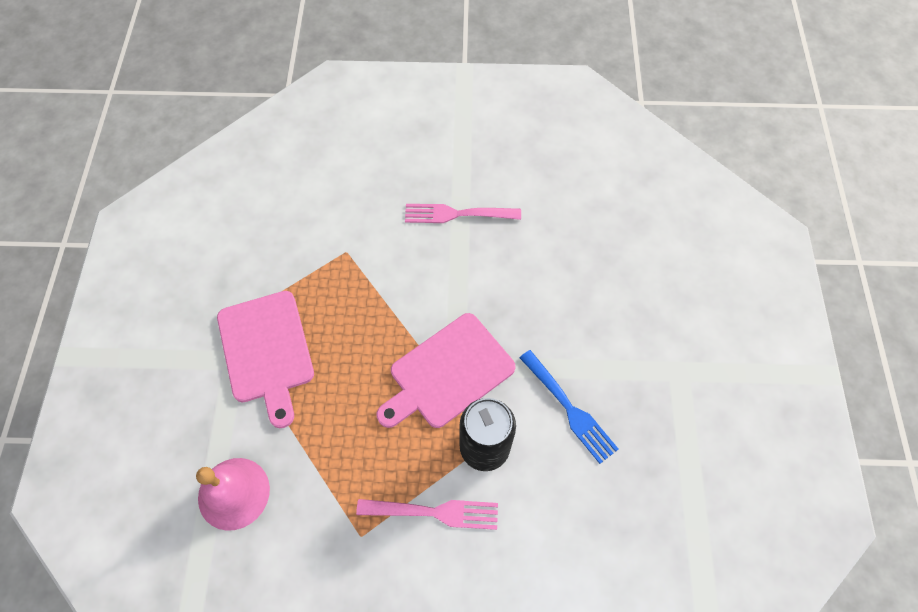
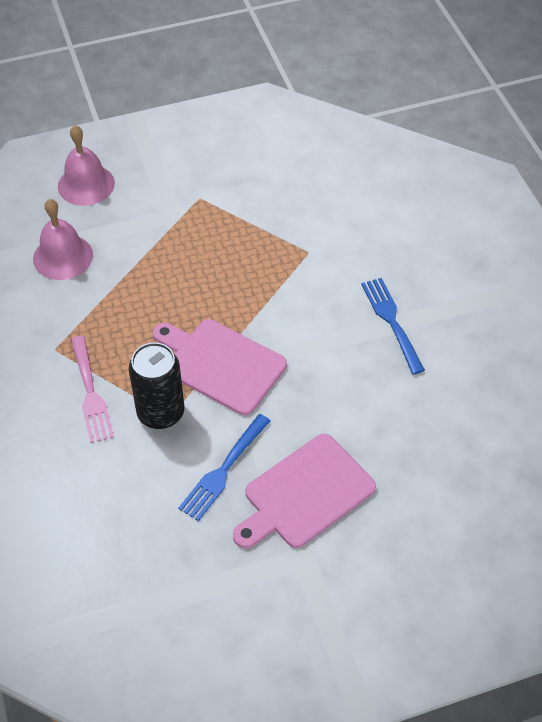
camera: 70 degrees right, 10 degrees down
(139, 438) = (86, 184): none -> pink bell
(267, 351) = (189, 232): pink cutting board -> pink cutting board (305, 494)
(457, 214) = (391, 321): pink fork -> blue fork

